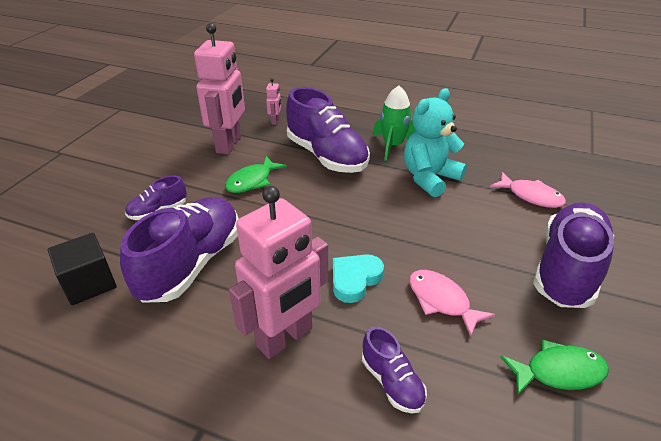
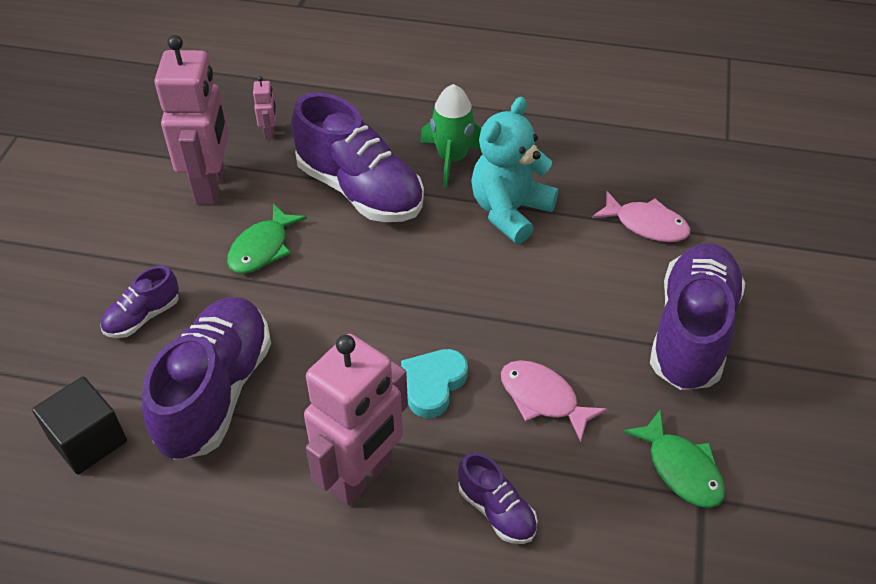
camera: 10 degrees left, 10 degrees up
(558, 372) = (681, 469): green fish -> green fish turned 75 degrees clockwise

